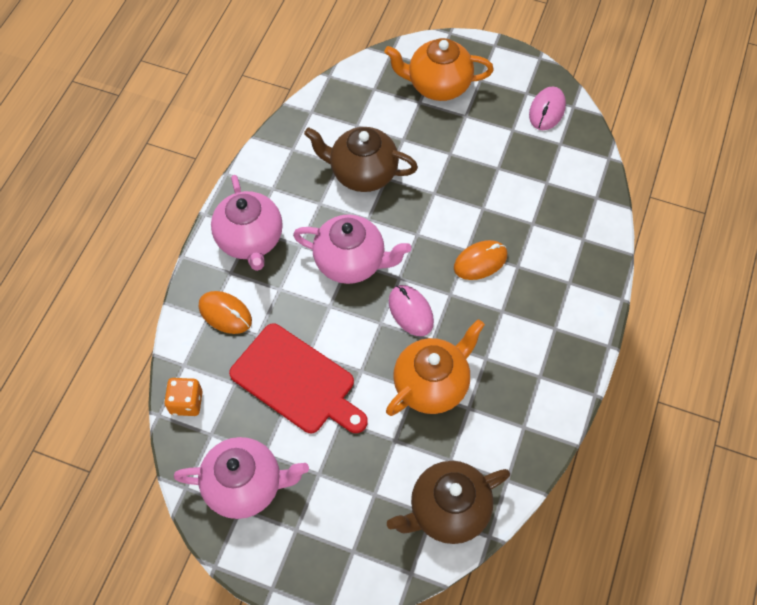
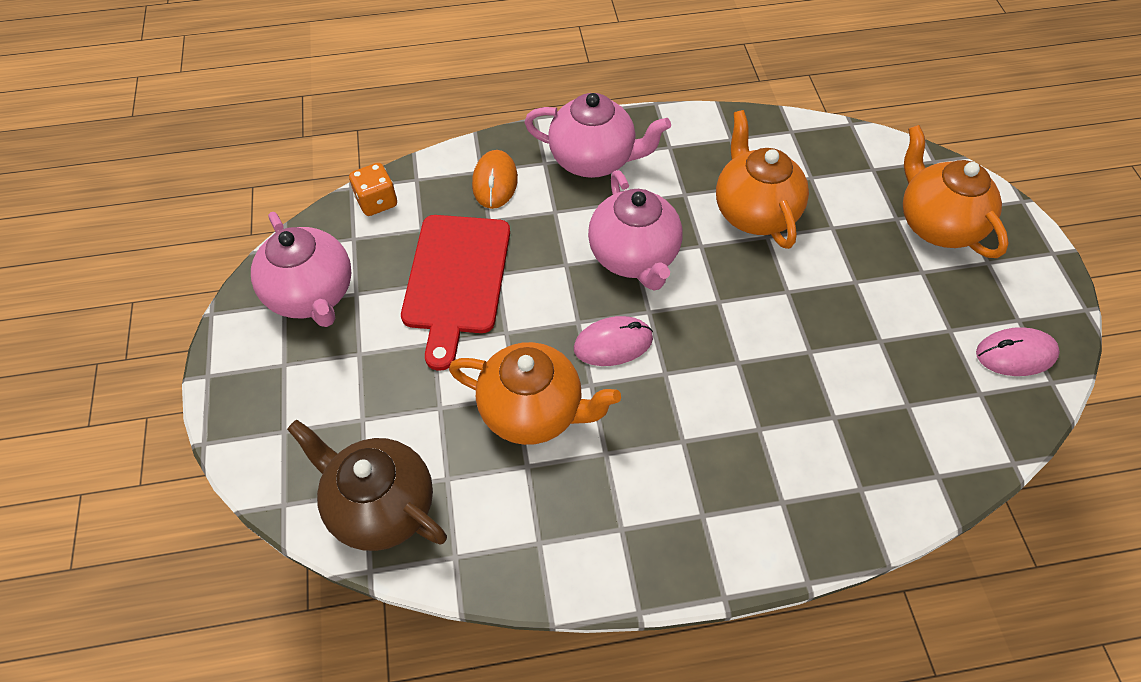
camera: 60 degrees right, 5 degrees down
(250, 240) = (594, 160): pink teapot -> pink teapot turned 120 degrees counterclockwise
(362, 173) = (754, 212): brown teapot -> orange teapot
(411, 311) = (613, 344): pink mouse -> pink mouse turned 45 degrees clockwise
(480, 261) = (733, 384): orange mouse -> none

